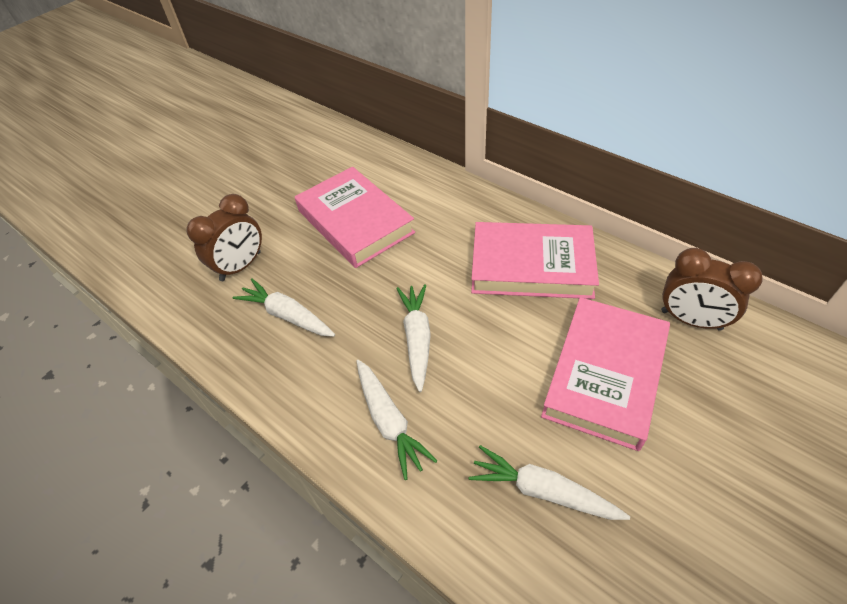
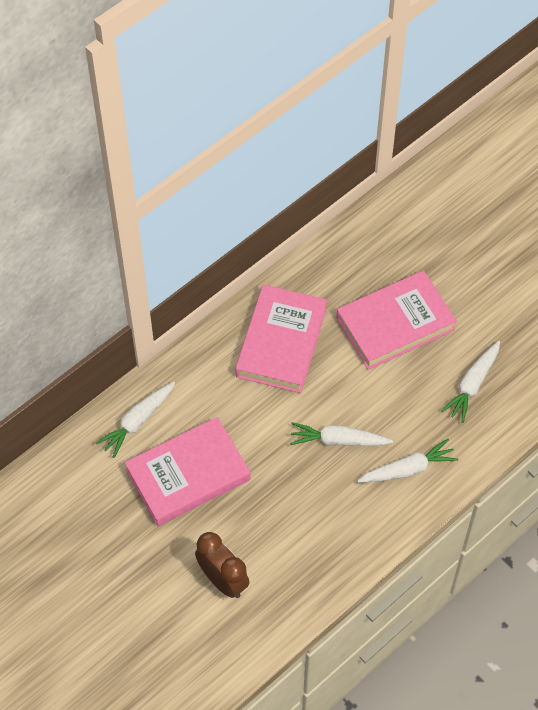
camera: 85 degrees left, 10 degrees up
(287, 315) = (292, 538): white carrot -> white carrot (137, 421)
(604, 375) = (395, 324): pink book -> pink book turned 60 degrees counterclockwise
(691, 320) = (359, 254): brown clock -> none

